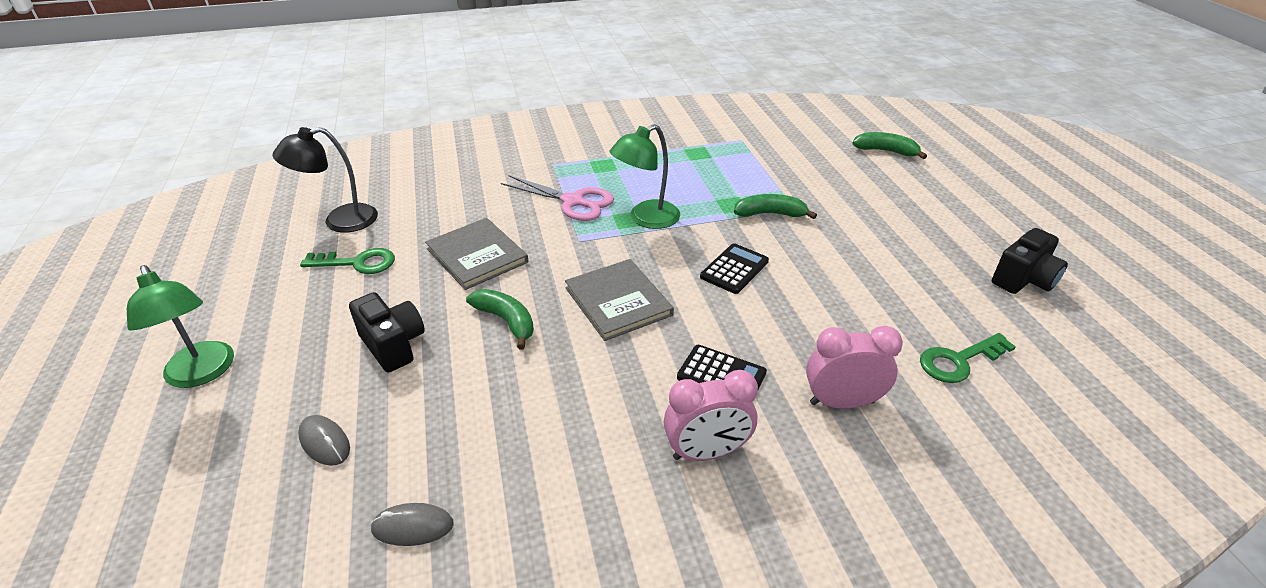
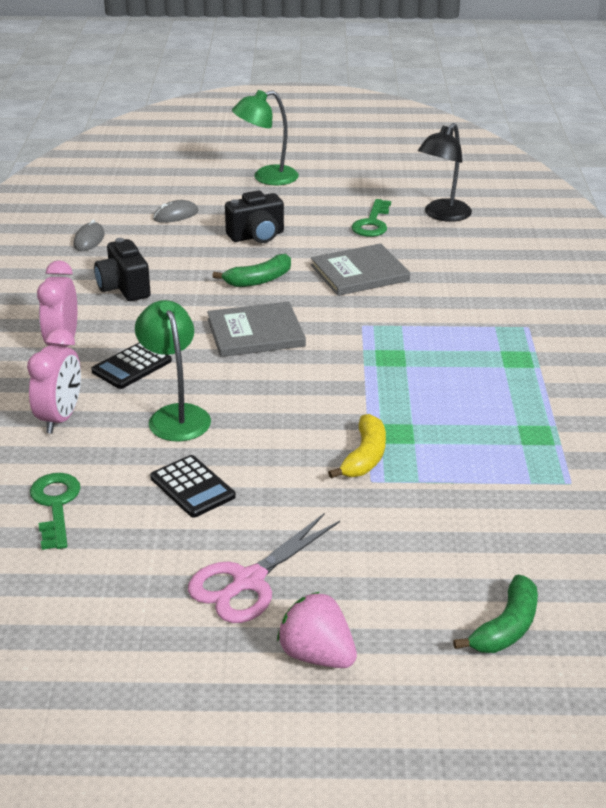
camera: 105 degrees right, 5 degrees down
(340, 221) = (442, 215): black lamp -> black lamp turned 135 degrees counterclockwise
(573, 202) = (438, 330): pink scissors -> pink scissors (248, 581)
(646, 219) = (387, 369): green lamp -> green lamp (175, 415)
(734, 269) = (270, 406): black calculator -> black calculator (192, 487)
(770, 214) = (365, 457): green banana -> yellow banana
(970, 205) = (317, 655): none -> pink strawberry
(1023, 280) = (136, 621): black camera -> black camera (124, 288)

